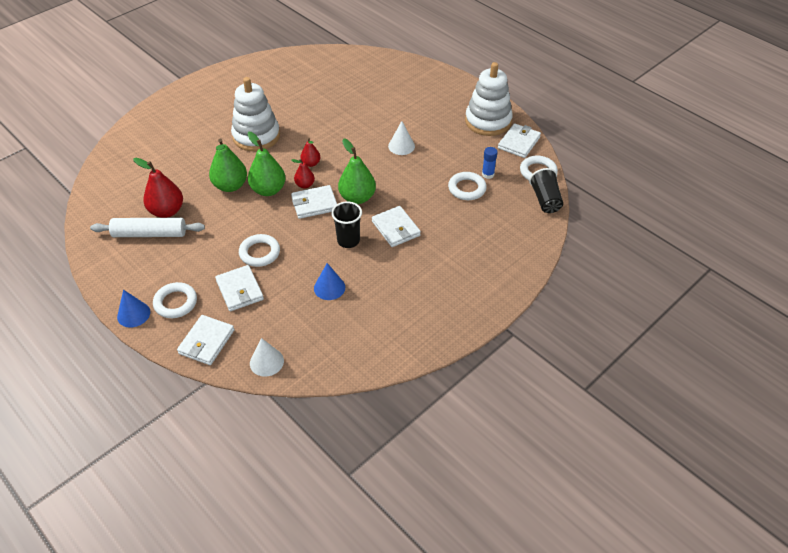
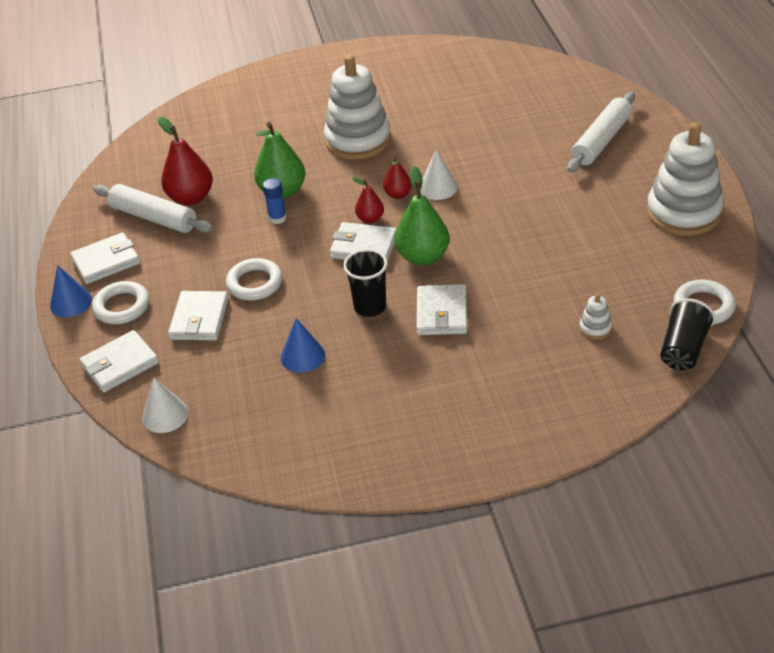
camera: 35 degrees right, 5 degrees down
(268, 190) = (322, 210): green pear -> none
(401, 146) = (533, 208): white cone -> white cone (438, 187)
(410, 92) = (601, 141): none -> white rolling pin
(467, 188) = (579, 294): white ring -> none
(488, 174) = (625, 285): blue glue stick -> blue glue stick (277, 218)
(490, 205) = (595, 328): none -> white stacking toy
(519, 143) = (707, 256): white wallet -> white wallet (106, 261)

